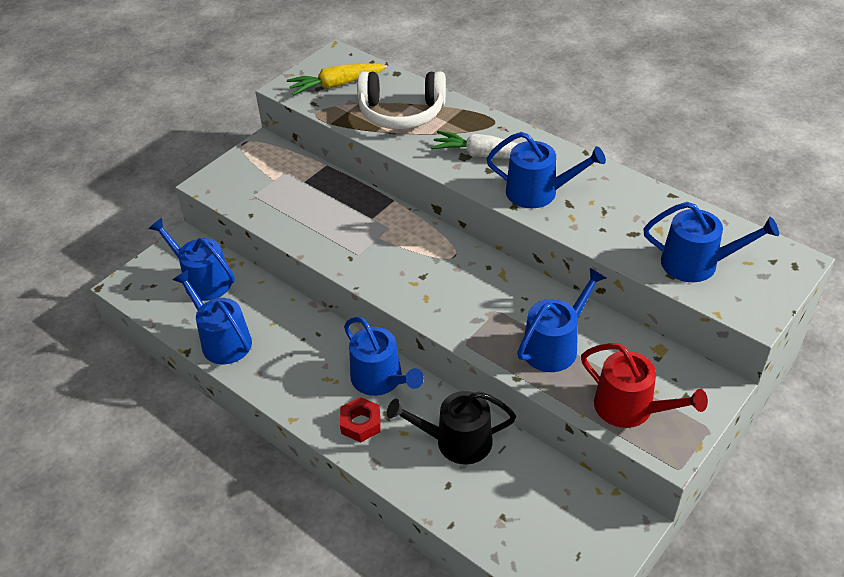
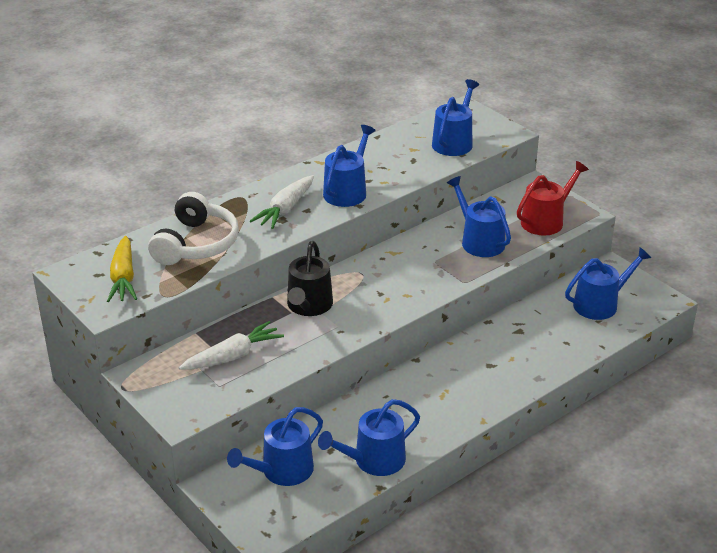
camera: 80 degrees left, 10 degrees down
(297, 194) = (233, 356): none -> white carrot
(360, 423) = (497, 380): red nut -> none
(380, 379) = (452, 364): blue watering can -> blue watering can (600, 304)
(456, 441) = (526, 332): black watering can -> black watering can (308, 306)

